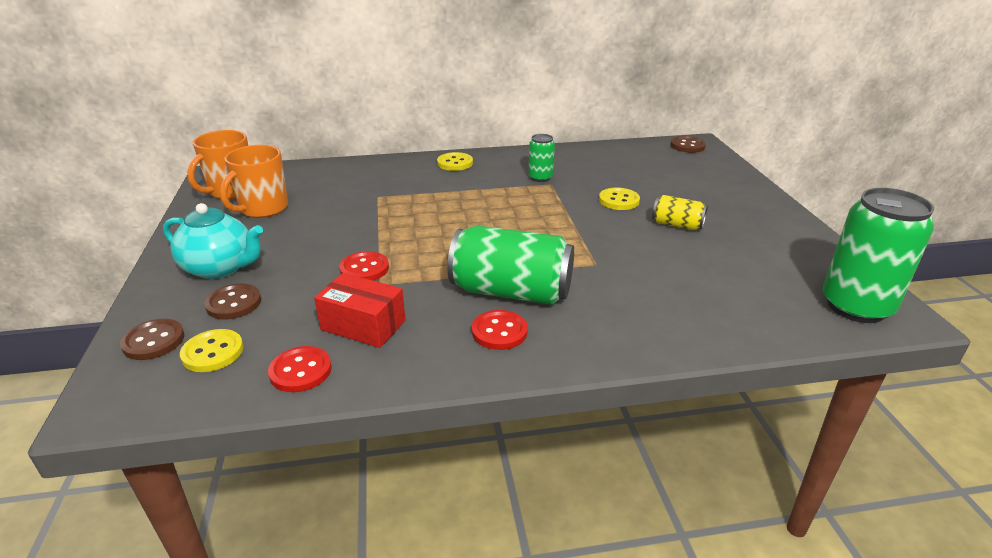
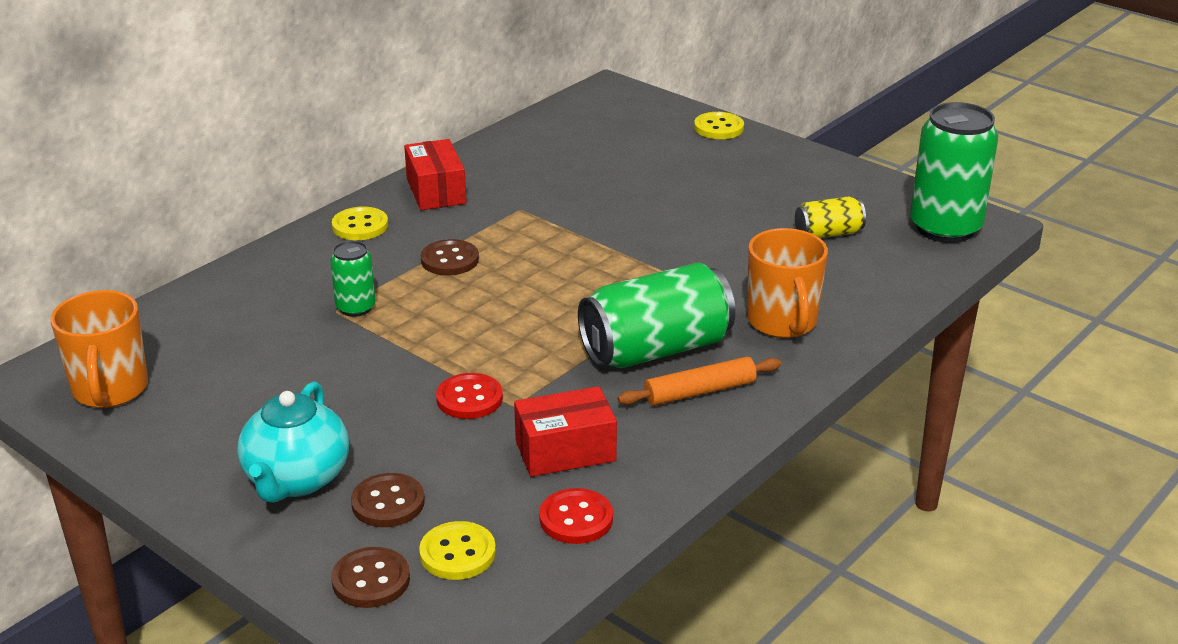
camera: 40 degrees left, 0 degrees up
(220, 268) = (296, 479): turquoise teapot -> turquoise teapot turned 120 degrees clockwise
(263, 209) = (208, 392): orange mug -> orange mug (783, 322)
(499, 332) = (700, 391): red button -> orange rolling pin
(519, 160) = (436, 191): none -> red box
(540, 178) = (496, 205): green can -> green can (356, 308)
(619, 200) = (622, 201): yellow button -> yellow button (718, 128)
(677, 225) = (714, 207): yellow can -> yellow can (828, 233)
(687, 146) = (603, 98): brown button -> brown button (450, 260)

